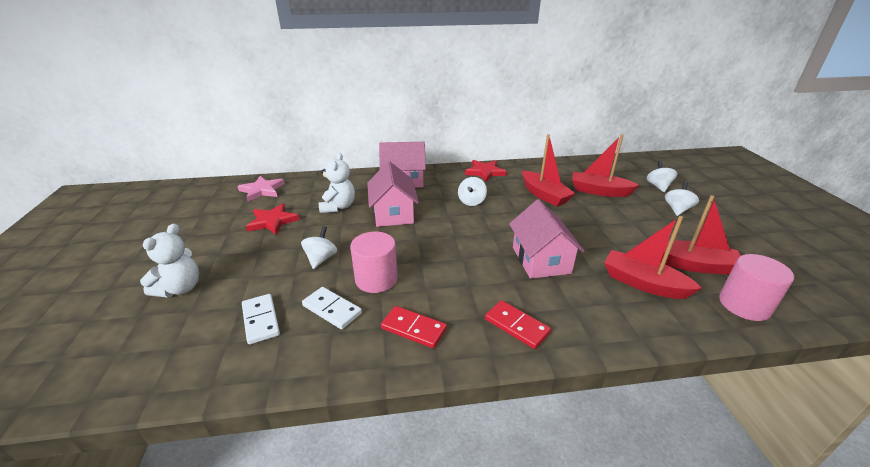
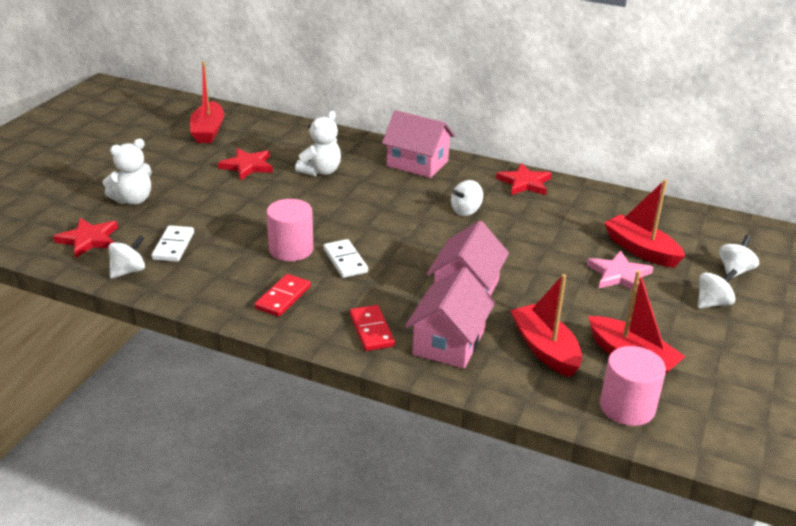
camera: 30 degrees right, 0 degrees up
(155, 352) = (89, 240): none -> red star
(262, 190) = (263, 131): pink star -> pink star (619, 275)
(321, 259) = (260, 215): white spinning top -> white spinning top (128, 271)
(332, 309) = (233, 259): white domino -> white domino (345, 261)
(393, 213) = (368, 196): pink house -> pink house (449, 342)
(413, 328) = (283, 297): red domino -> red domino turned 60 degrees clockwise
(544, 195) = (562, 231): red boat -> red boat (208, 131)

